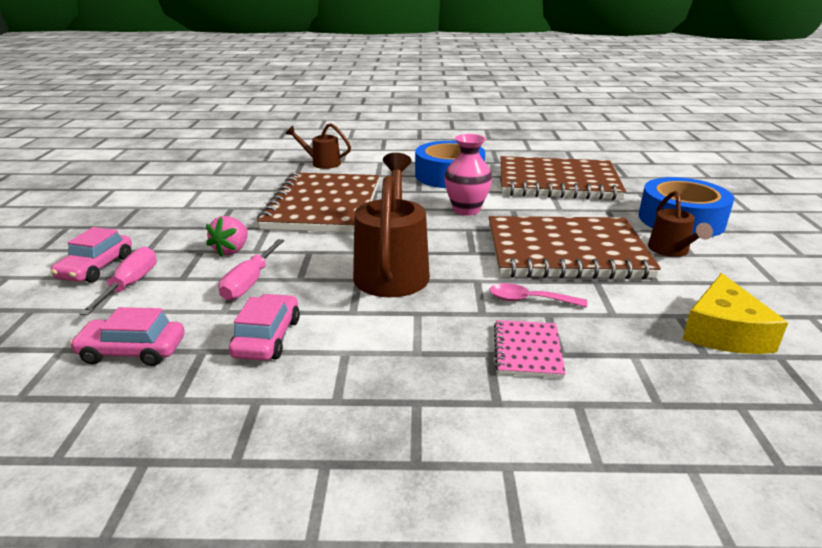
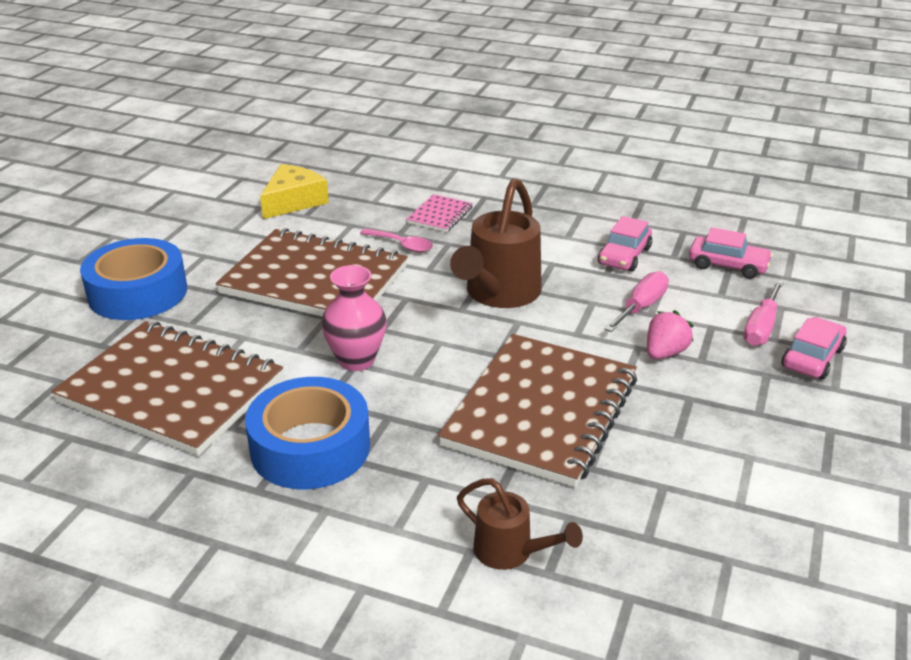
camera: 160 degrees left, 5 degrees up
(671, 251) = (216, 262): brown watering can -> none

